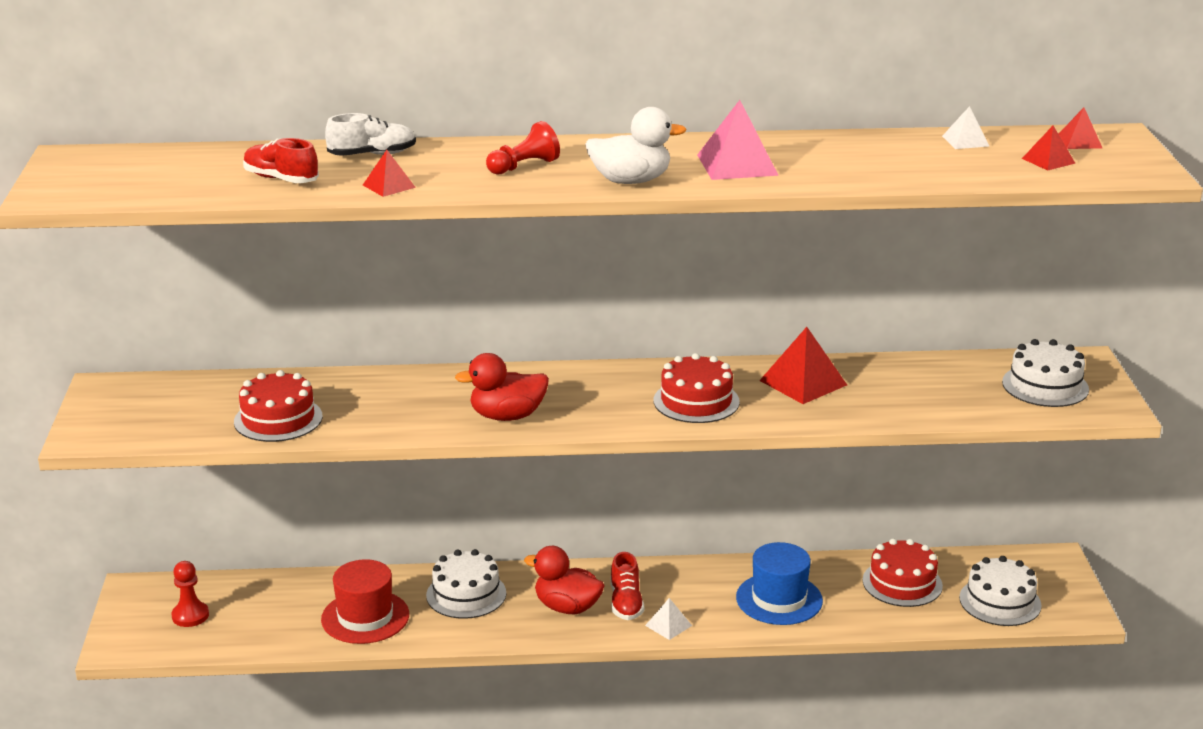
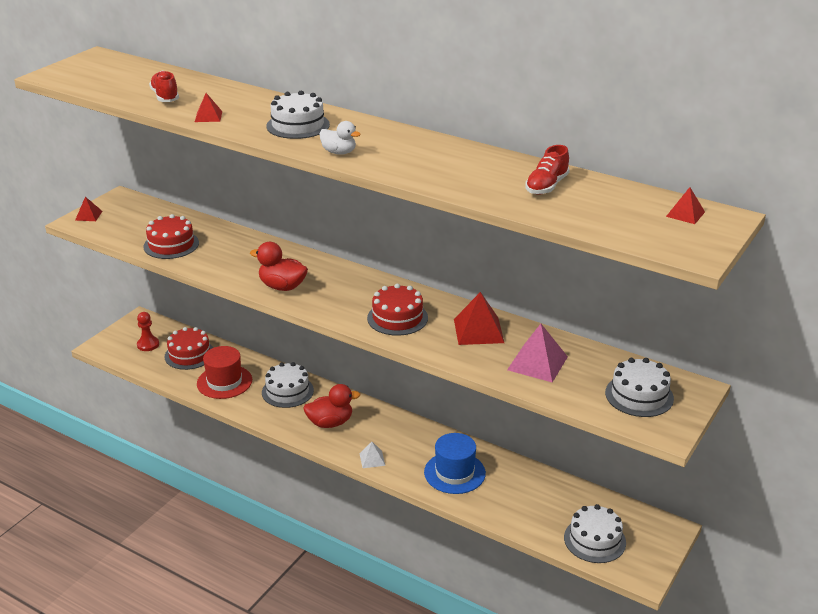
camera: 35 degrees right, 5 degrees up
(372, 155) = (234, 95): white shoe -> none
(524, 166) = (298, 125): red pawn -> white cake
(567, 607) = (330, 423): red duck -> red duck turned 105 degrees clockwise
(626, 603) = (364, 435): red shoe -> red shoe (546, 186)
(631, 181) = (339, 152): white duck -> white duck, size x0.65
(737, 165) = (420, 161): pink pyramid -> pink pyramid (537, 363)
(902, 583) = (544, 498): red cake -> red cake (189, 354)
(965, 141) = (601, 189): white pyramid -> none
(1048, 161) = (635, 221): red pyramid -> red pyramid (88, 215)

